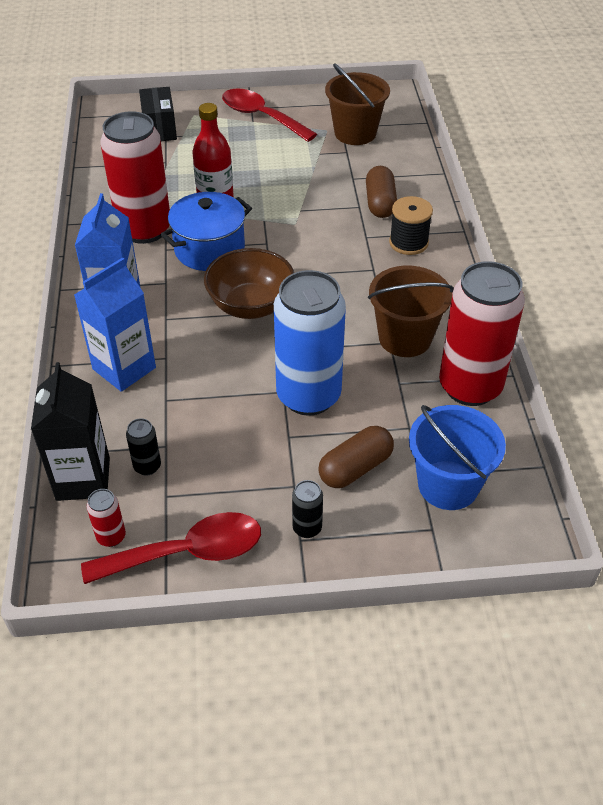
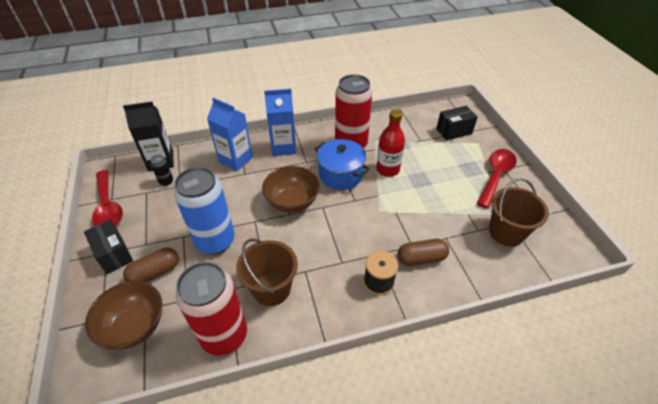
camera: 80 degrees right, 0 degrees up
(111, 537) = (124, 178): red can -> none
(307, 528) = (114, 254): black can -> black box
(355, 468) = (155, 272): brown capsule -> brown capsule turned 75 degrees counterclockwise
(448, 485) = (135, 326): blue bucket -> brown bowl

